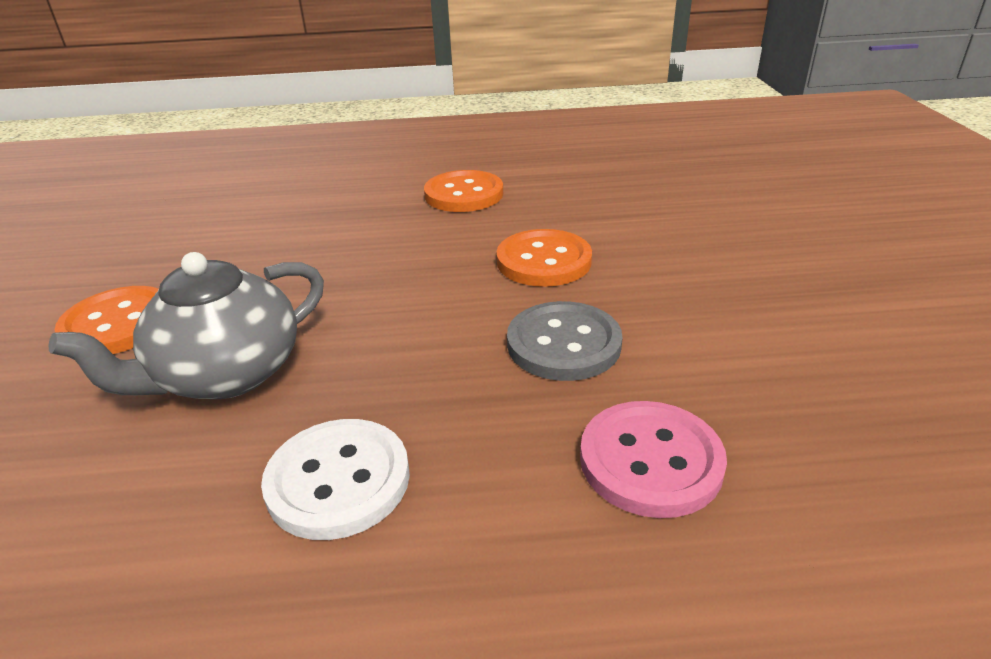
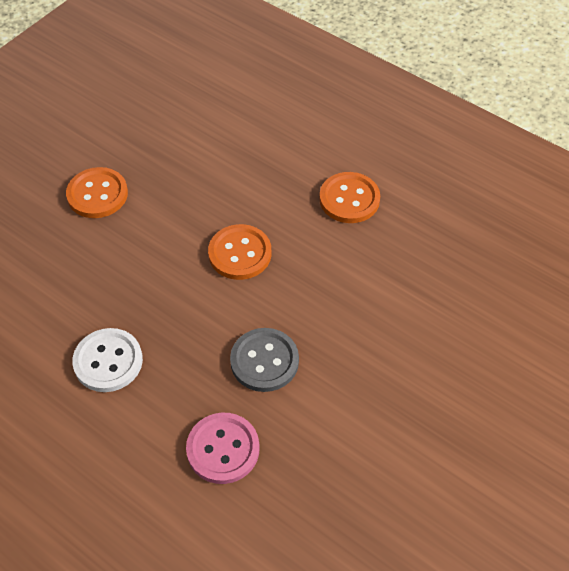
camera: 40 degrees right, 20 degrees up
(226, 374) = (114, 266): grey teapot -> none
(544, 261) = (324, 295): orange button -> orange button (240, 253)

